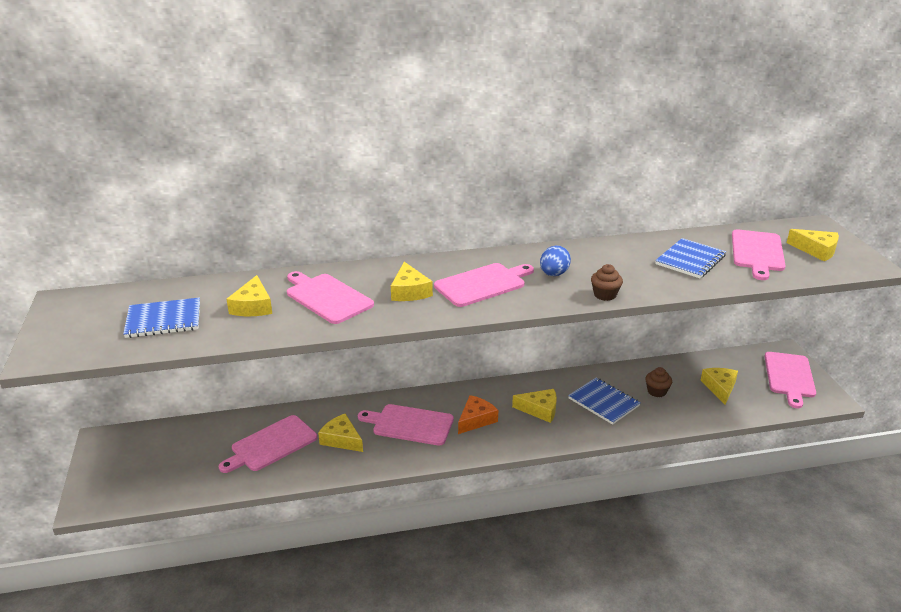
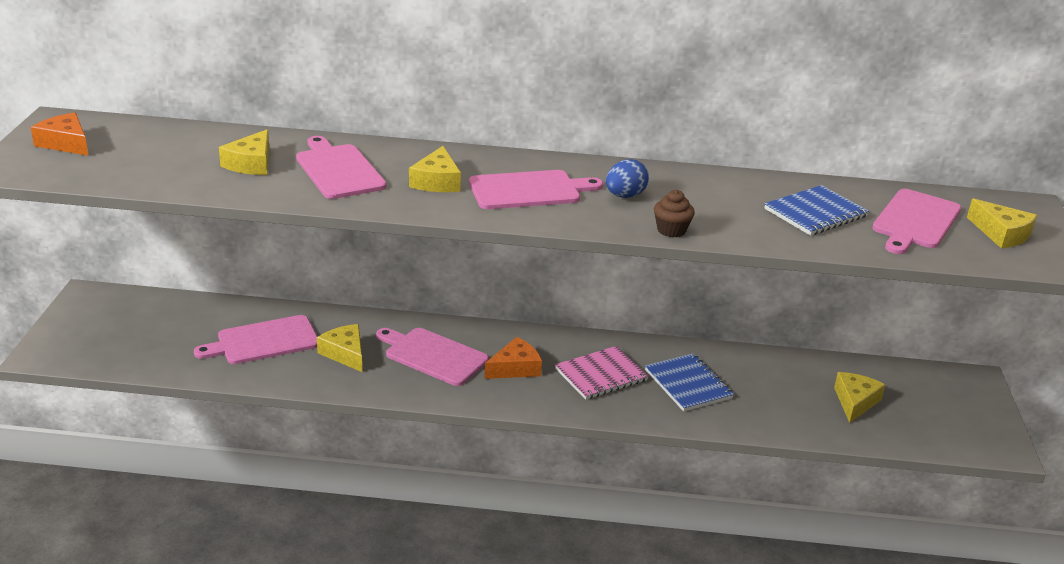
camera: 15 degrees right, 0 degrees up
(82, 320) = (65, 143): none -> orange cheese
(163, 320) = (148, 159): blue notebook -> none
(540, 410) = (601, 375): yellow cheese -> pink notebook
(656, 391) = (766, 387): brown cupcake -> none
(789, 377) = (963, 410): pink cutting board -> none

